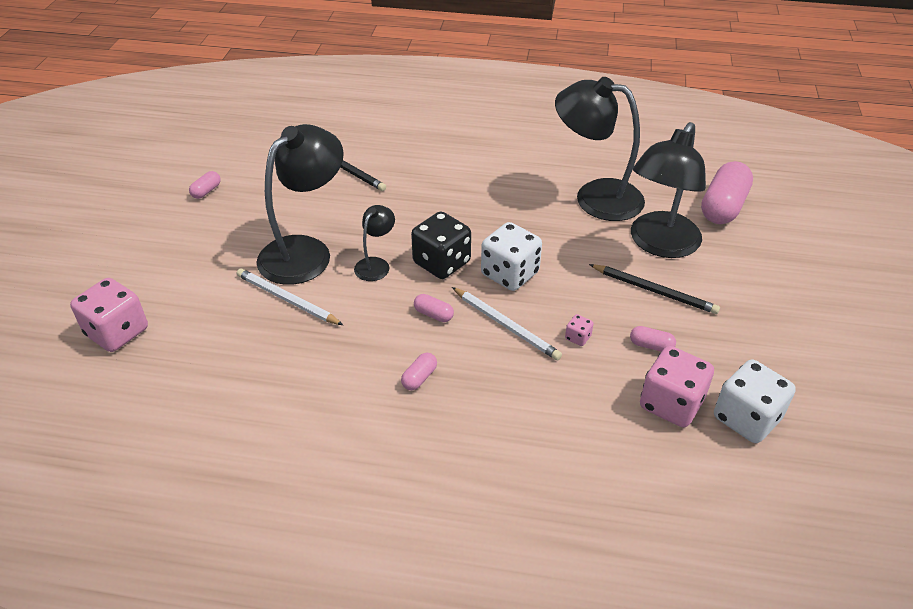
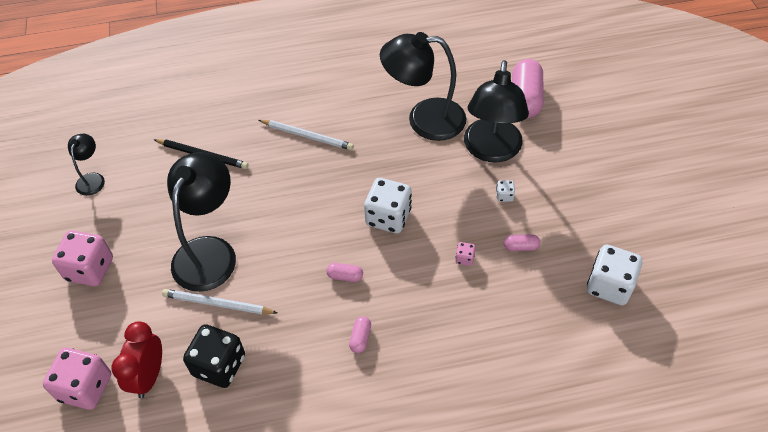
camera: 20 degrees left, 10 degrees up
(182, 342) = (149, 376): none -> red clock
(206, 191) = (87, 218): pink capsule -> none
(376, 264) = (275, 244): black lamp -> black lamp (92, 179)
(441, 263) = (329, 224): black dice -> black dice (219, 365)
(506, 325) = (406, 266): white pencil -> white pencil (307, 136)
(654, 291) = (504, 196): black pencil -> white dice
(671, 404) = (553, 292): pink dice -> pink dice (90, 269)

